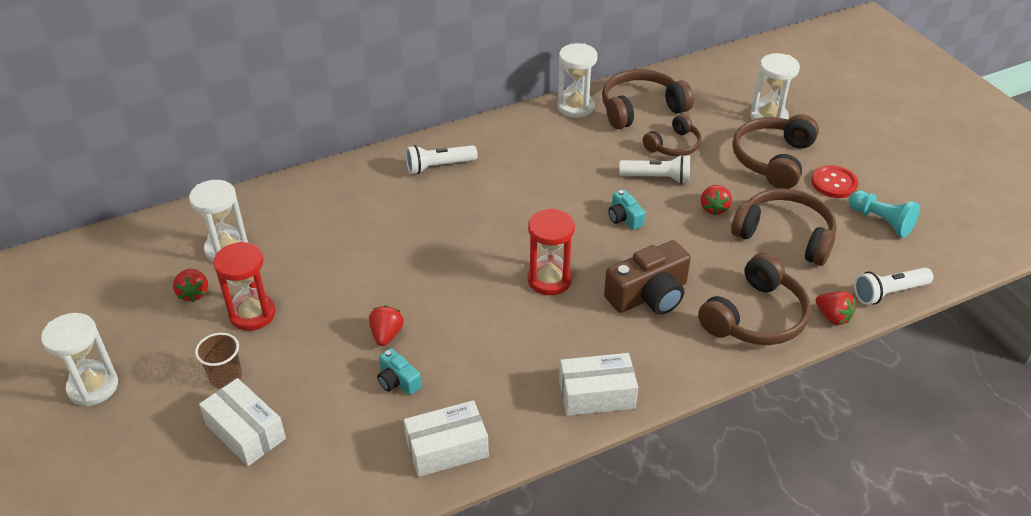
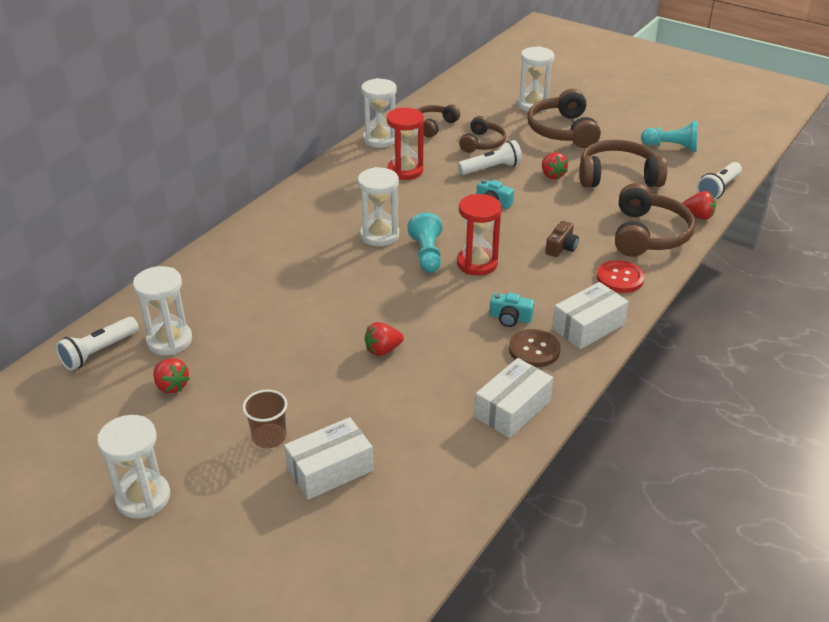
camera: 30 degrees left, 5 degrees down
(246, 431) = (330, 469): white box -> white box turned 45 degrees counterclockwise
(252, 314) = (246, 380): red hourglass -> red hourglass (405, 171)
(386, 335) = (383, 350): red strawberry -> red strawberry turned 90 degrees counterclockwise
(398, 381) = (425, 379): turquoise camera -> turquoise camera (510, 318)
(439, 166) = (306, 215): white flashlight -> white flashlight (98, 352)
(485, 213) = (379, 235): none -> white hourglass
(511, 251) = (427, 254): none -> turquoise pawn
(521, 396) = (534, 350): none -> brown button
(641, 108) = (433, 126): brown headphones -> brown headphones, size x0.62
(649, 295) = (561, 247): brown camera -> brown camera, size x0.52
(834, 183) = (618, 133): red button -> red button (620, 278)

